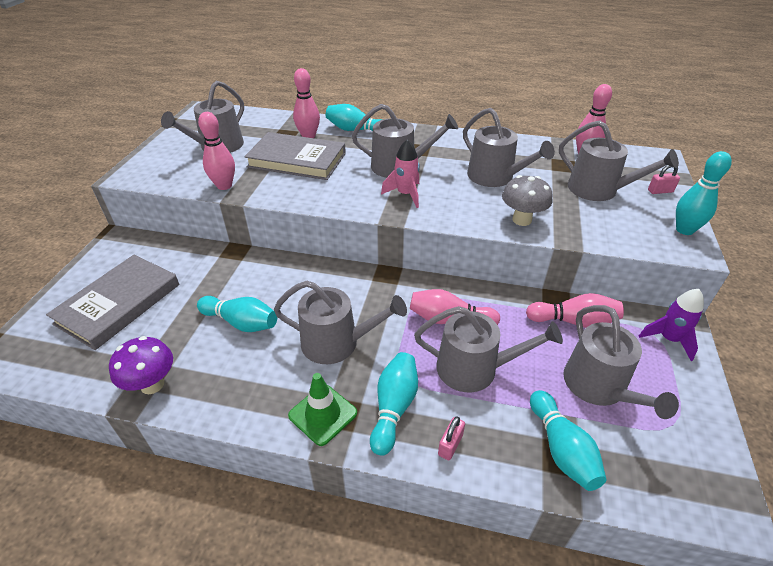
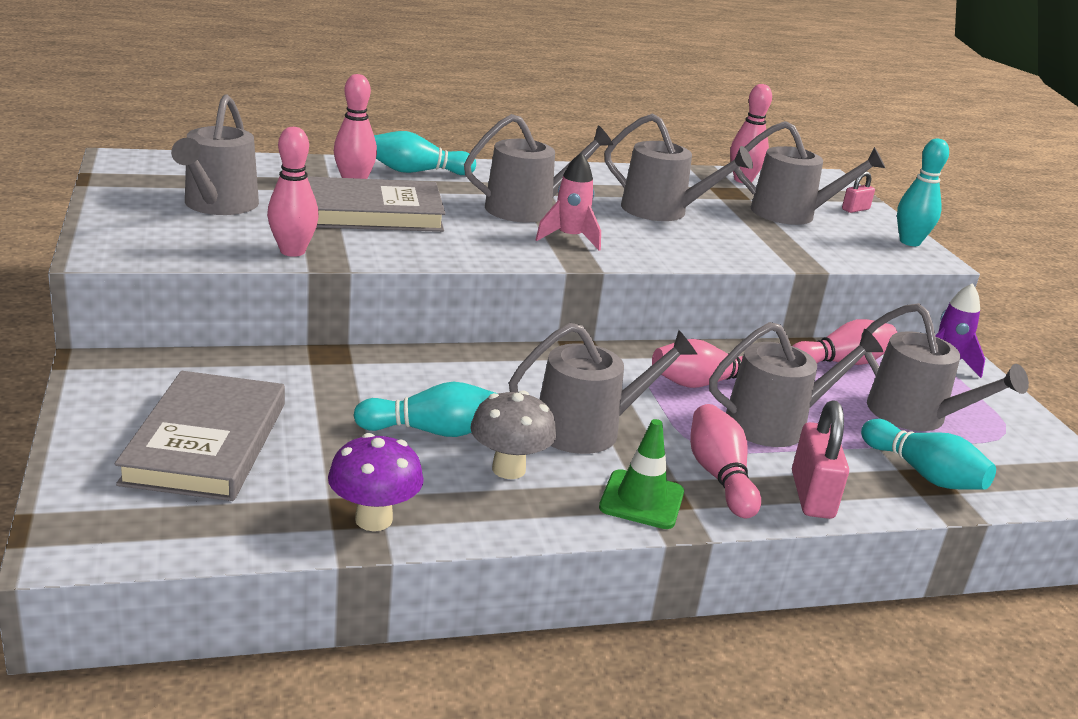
camera: 30 degrees left, 15 degrees down
(394, 407) = (719, 476): turquoise bowling pin -> pink bowling pin
(450, 445) = (812, 495): pink padlock -> pink padlock, size x1.84
(521, 220) = (736, 250): grey mushroom -> grey mushroom (508, 469)

